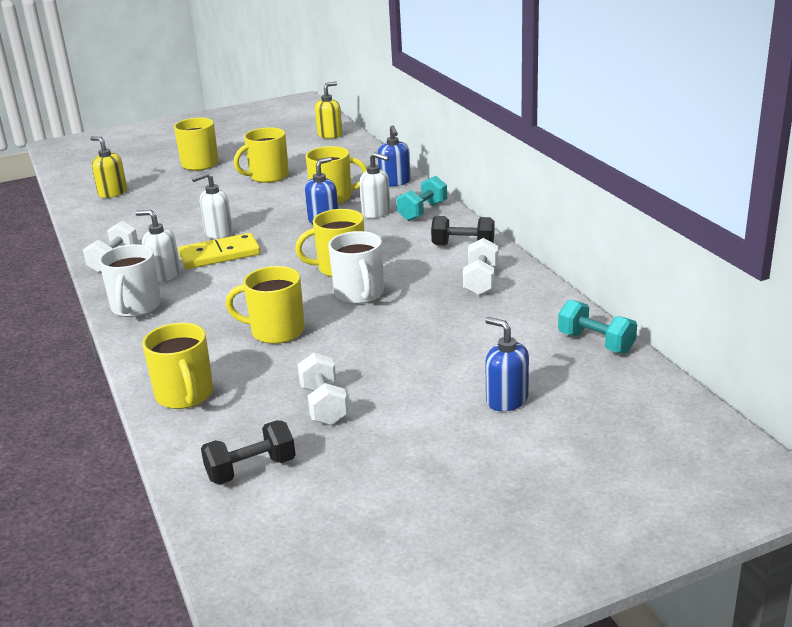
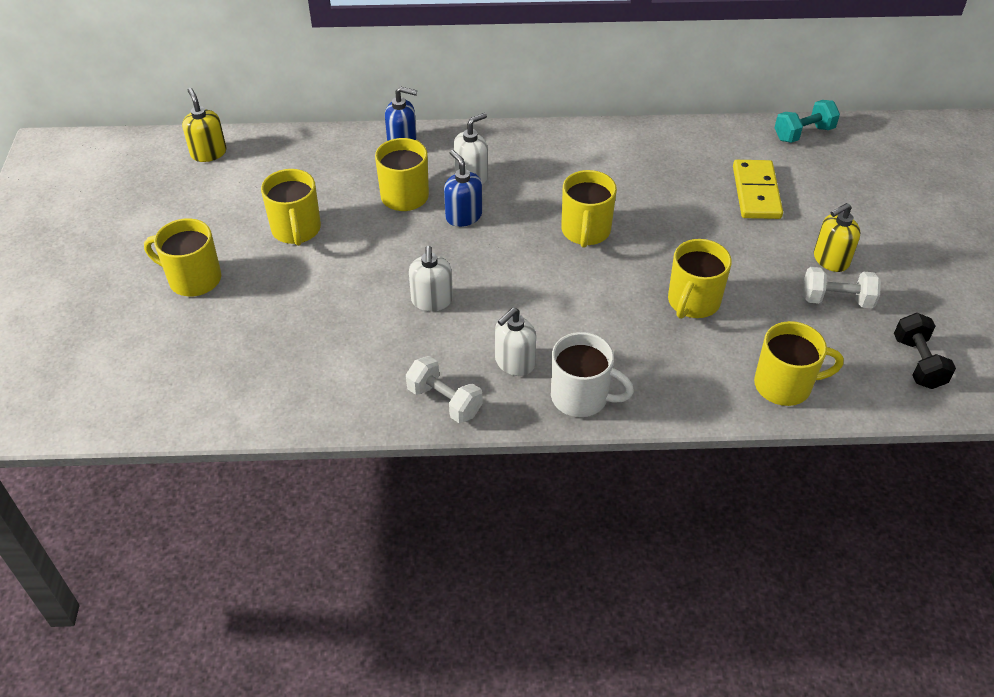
camera: 70 degrees left, 20 degrees up
(112, 193) = (219, 378): yellow soap dispenser -> yellow soap dispenser (830, 260)
(220, 255) = (493, 310): yellow domino -> yellow domino (756, 192)
(359, 294) = (648, 232): white mug -> none
(422, 212) = (494, 147): turquoise dumbbell -> none
(463, 246) = (590, 145): black dumbbell -> none
(481, 281) = (668, 156): white dumbbell -> none
(506, 400) = (867, 202): blue soap dispenser -> none

